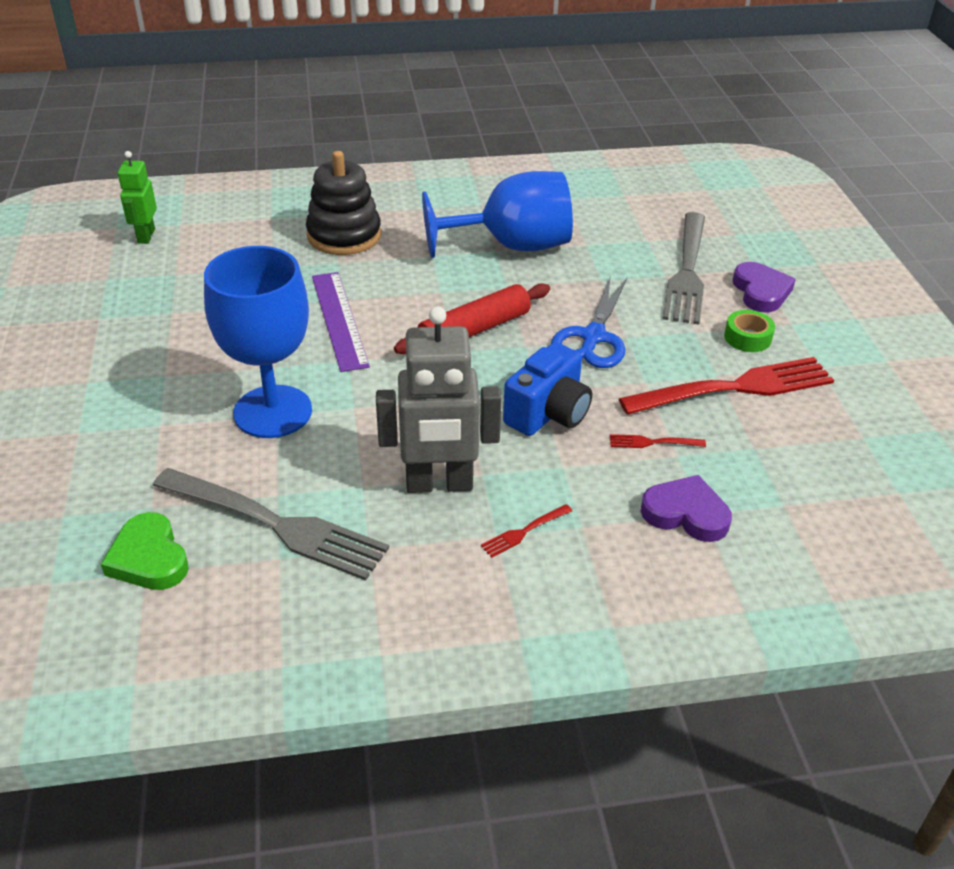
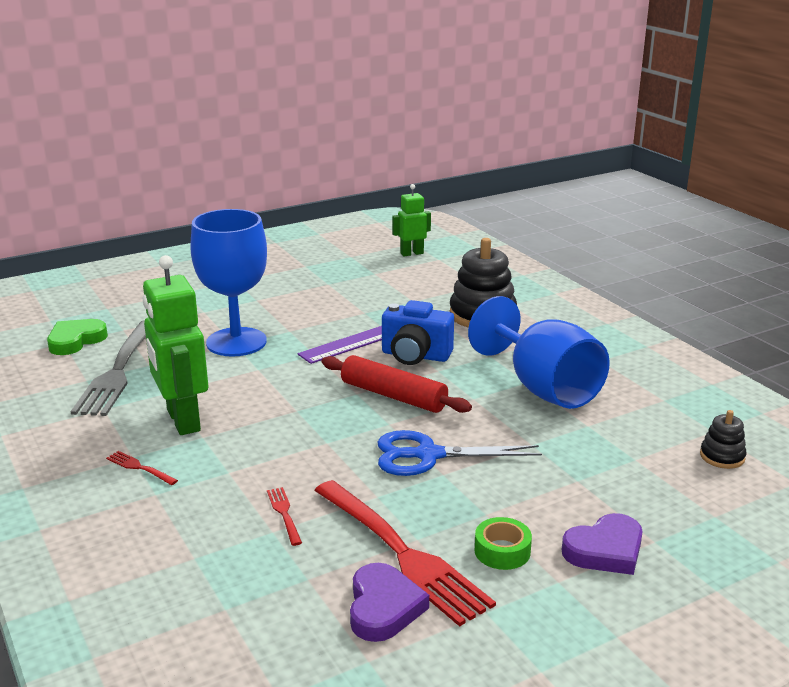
camera: 70 degrees right, 15 degrees down
(439, 484) = (182, 421): grey robot -> green robot
(548, 413) = (296, 452): blue camera -> blue camera (415, 356)
(661, 204) = (722, 456): none -> black stacking toy
(686, 513) = (189, 547): purple heart -> purple heart (383, 607)
(687, 271) = (597, 493): grey fork -> none

